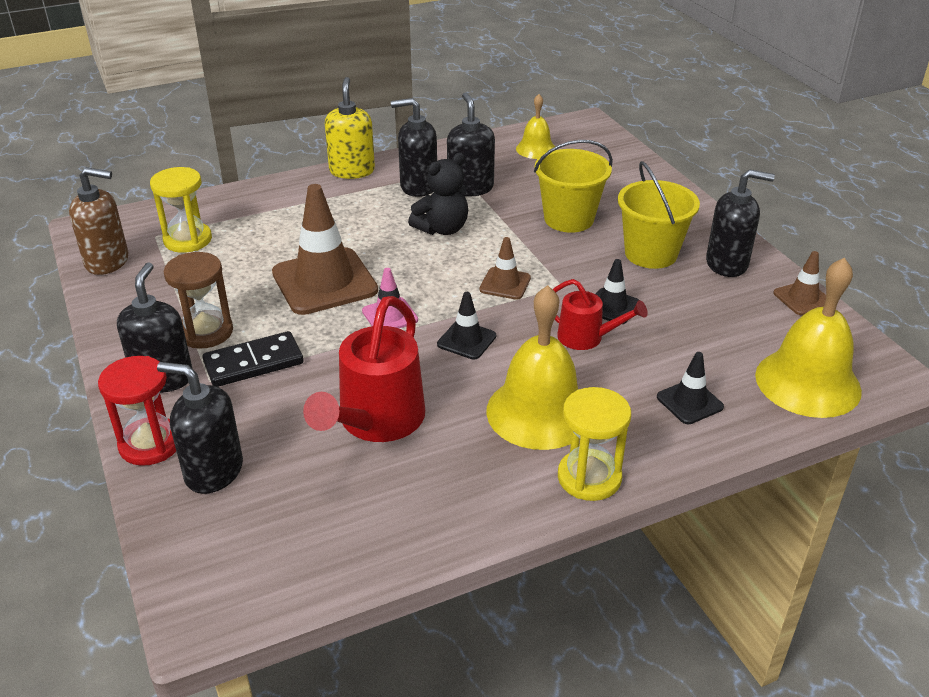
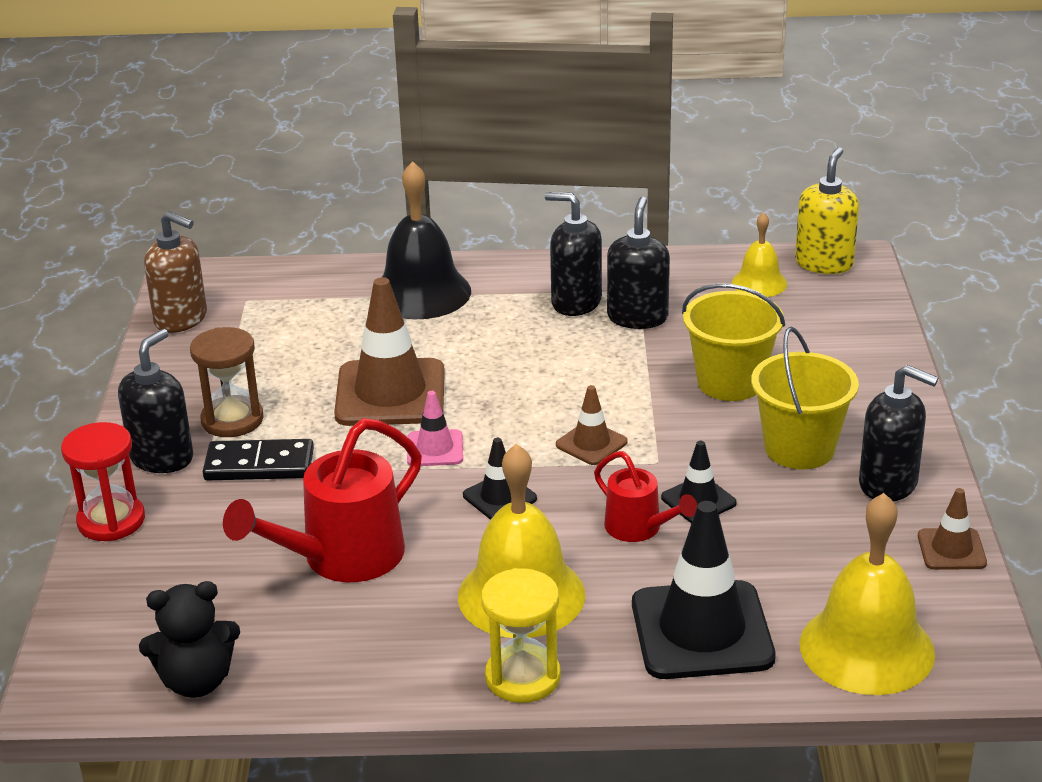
camera: 25 degrees right, 5 degrees down
(188, 240) = (277, 312): yellow hourglass -> none
(213, 471) = (153, 563): black soap dispenser -> none
(296, 202) = (421, 293): none -> black bell
(352, 171) = (511, 266): yellow soap dispenser -> yellow soap dispenser (824, 263)
(442, 229) = (566, 361): black teddy bear -> black teddy bear (197, 681)
(689, 402) = (702, 631): black traffic cone -> black traffic cone, size x2.01

